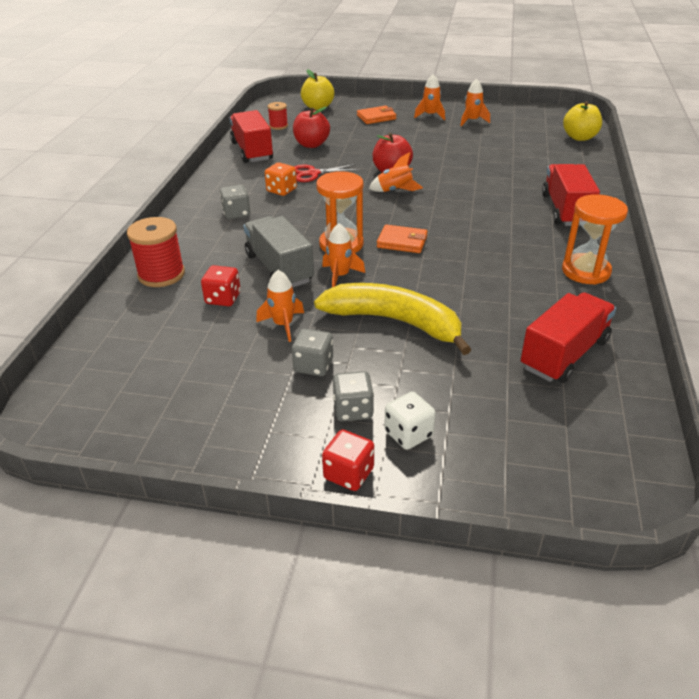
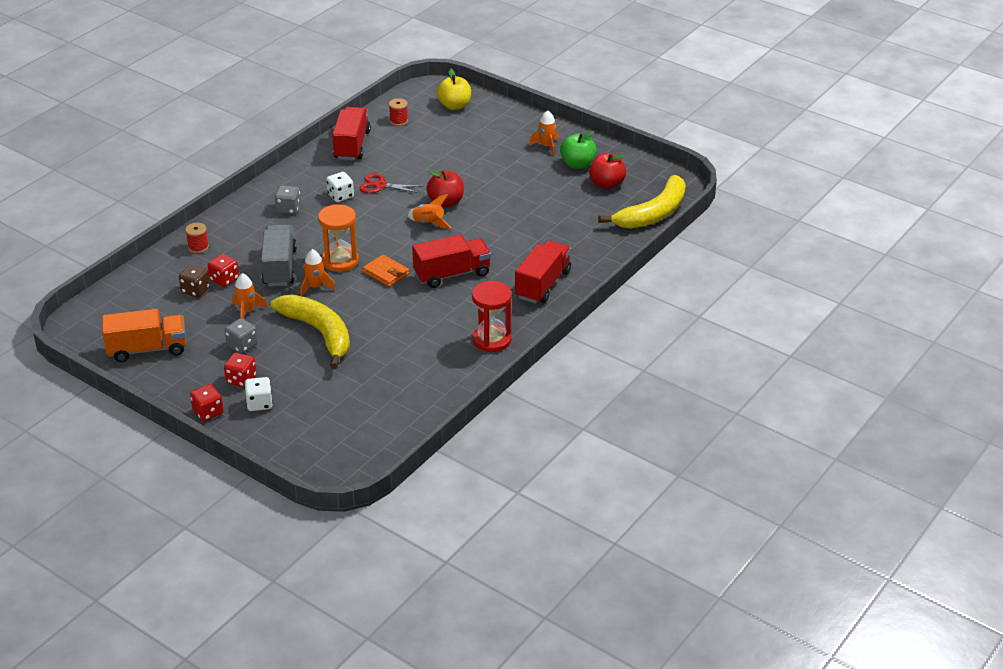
camera: 25 degrees right, 0 degrees up
(161, 274) = (198, 247): red spool -> red spool, size x0.57
(186, 413) = (147, 349): none -> orange truck
(196, 320) = (196, 290): none -> brown dice
(281, 190) = (340, 196): orange dice -> white dice
(311, 144) = (407, 152): red apple -> red apple (606, 184)
(353, 410) = (241, 379): grey dice -> red dice
(376, 117) = (495, 134): orange wallet -> none
(472, 121) = (577, 164): orange rocket -> green apple
(564, 354) = (403, 391): red truck -> red truck (452, 274)
(579, 137) = (653, 213): yellow apple -> yellow banana
(586, 271) = (492, 340): orange hourglass -> red hourglass

